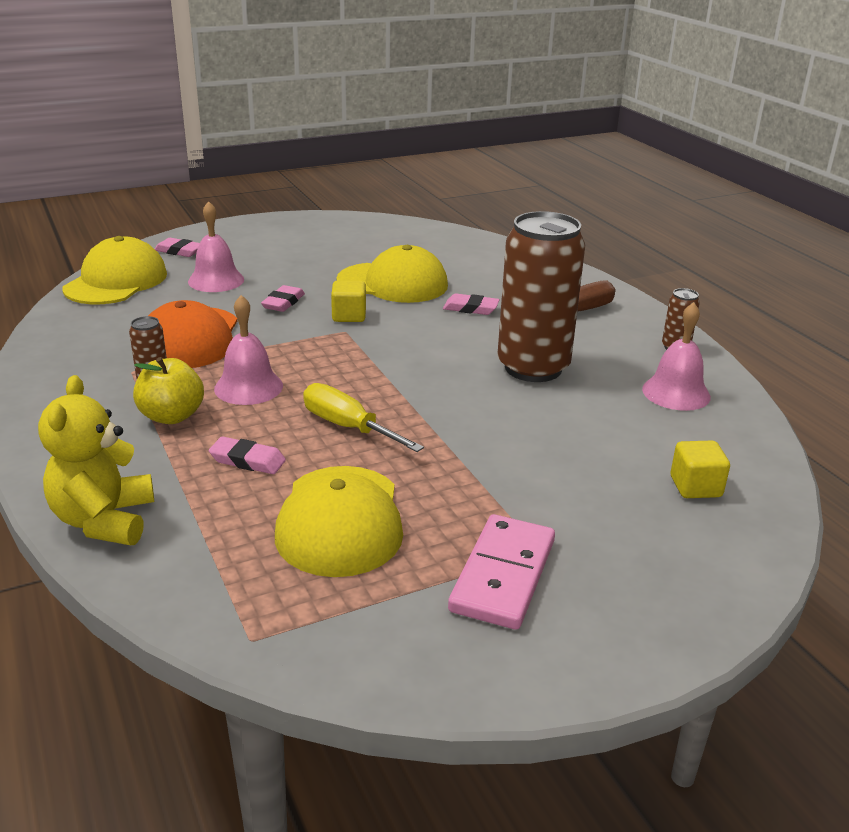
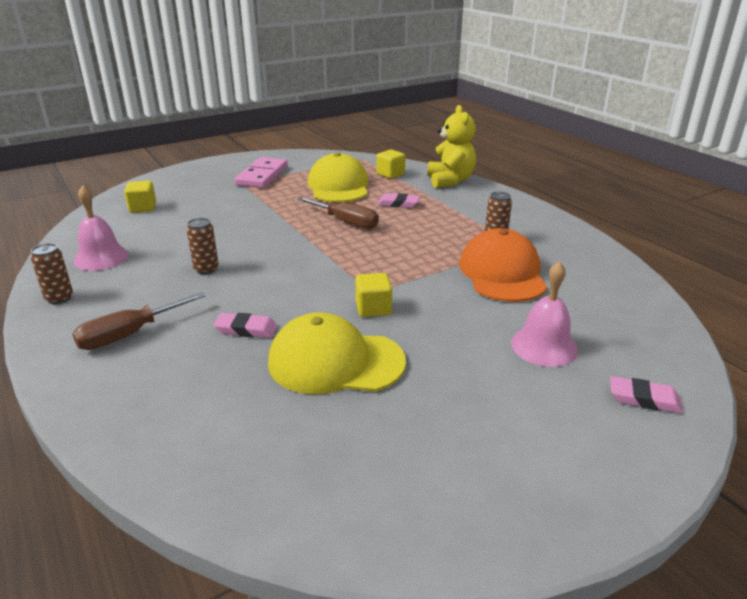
camera: 175 degrees right, 0 degrees up
(116, 281) = (649, 334): yellow cap -> none
(172, 416) = (460, 220): yellow apple -> none
(215, 556) = (390, 174): none -> yellow cube
(248, 387) = (425, 240): pink bell -> none
(283, 303) = (447, 320): pink eraser -> none
(348, 427) = (346, 222): yellow screwdriver -> brown screwdriver
(533, 368) = (206, 269): brown can -> brown can, size x0.41

